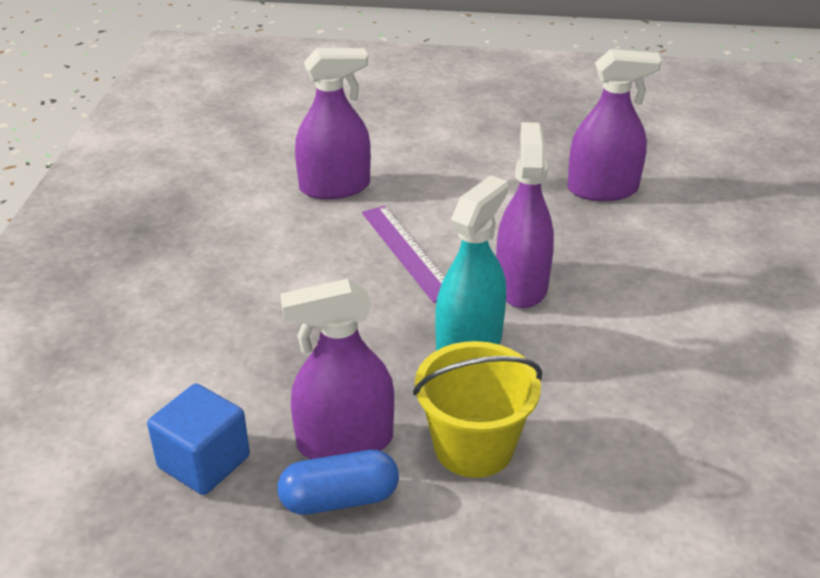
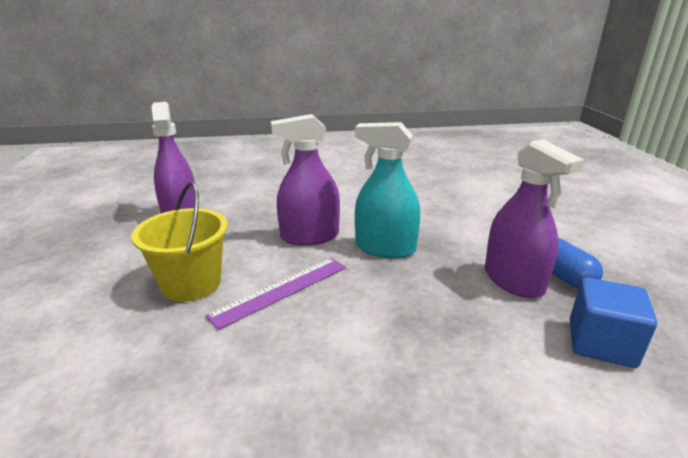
camera: 105 degrees left, 10 degrees down
(335, 187) = (160, 363): purple spray bottle -> none
(474, 447) = (472, 236): yellow bucket -> yellow bucket (191, 284)

